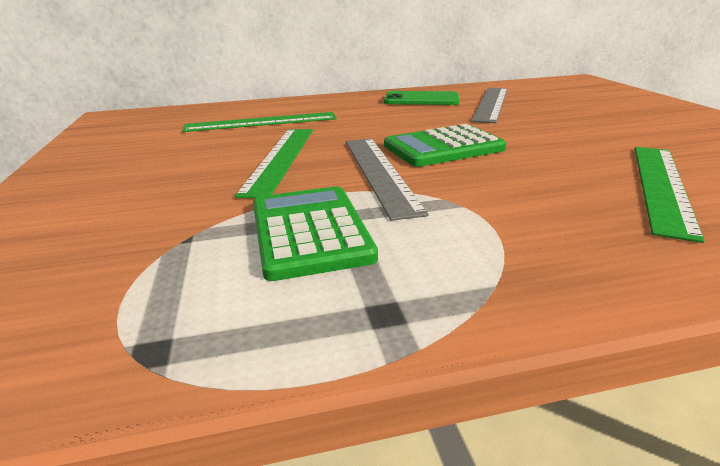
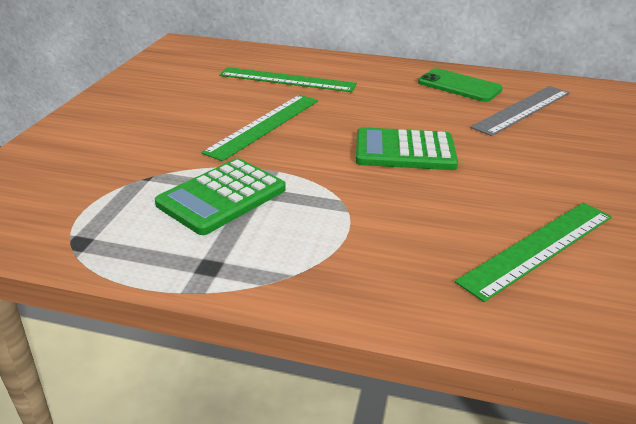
camera: 25 degrees right, 5 degrees up
(309, 231) = (222, 197): green calculator -> green calculator turned 150 degrees counterclockwise
(379, 172) = (322, 161): grey ruler -> none

